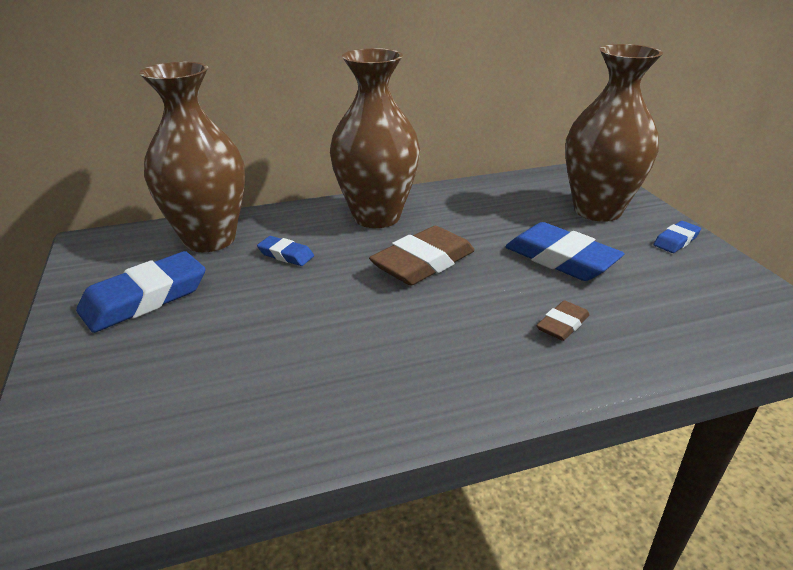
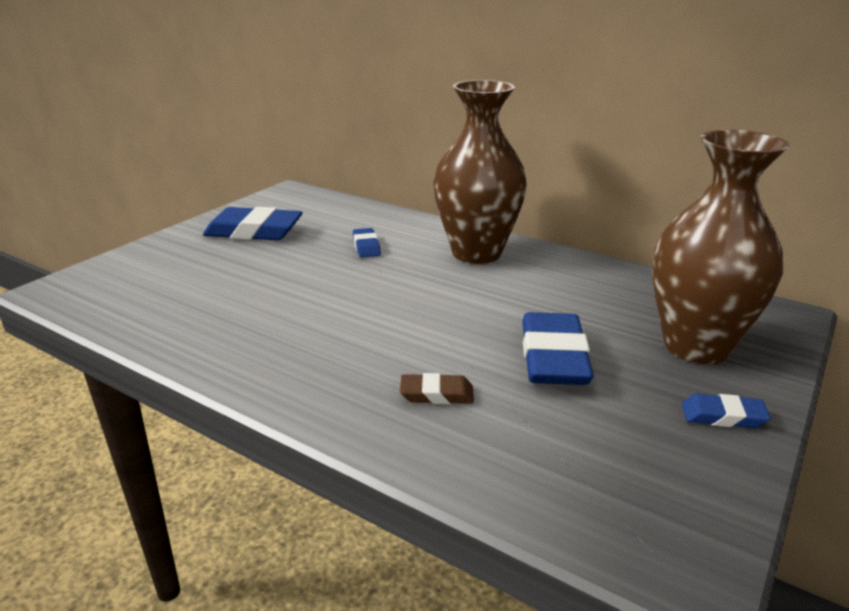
camera: 50 degrees right, 5 degrees down
(209, 239) = (346, 217): brown vase -> none
(423, 263) = (437, 297): brown eraser -> none

